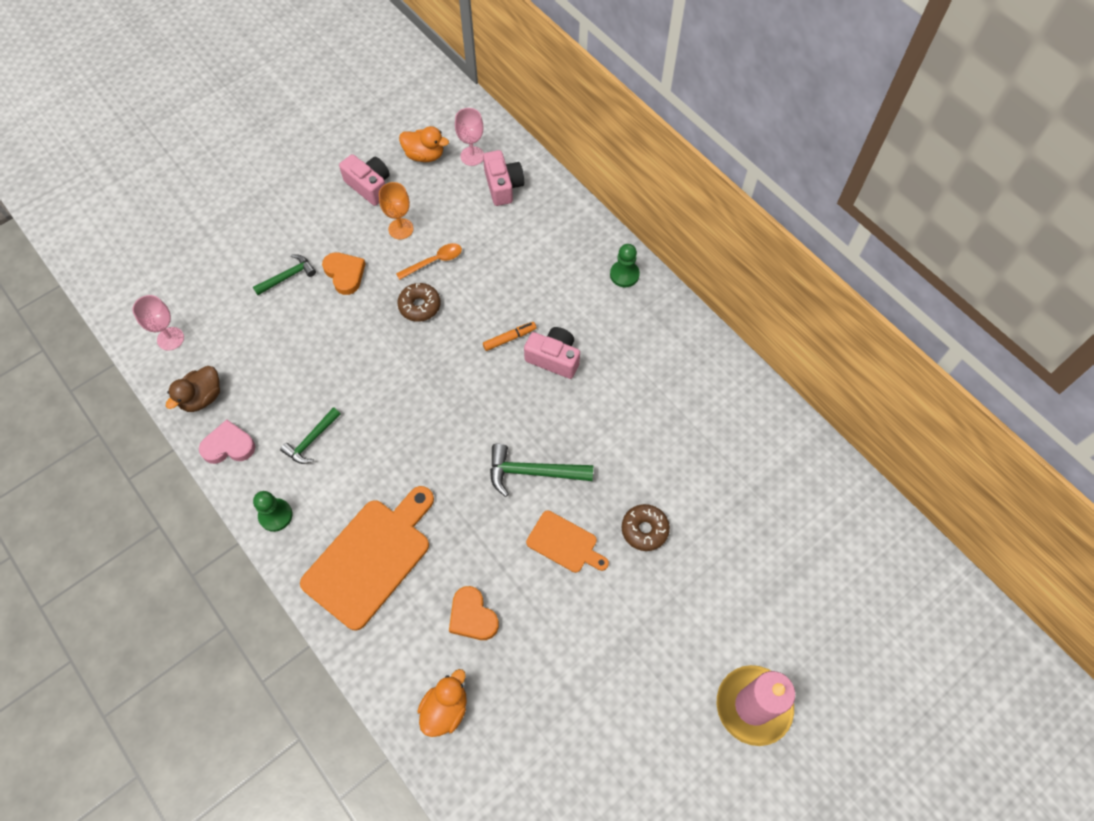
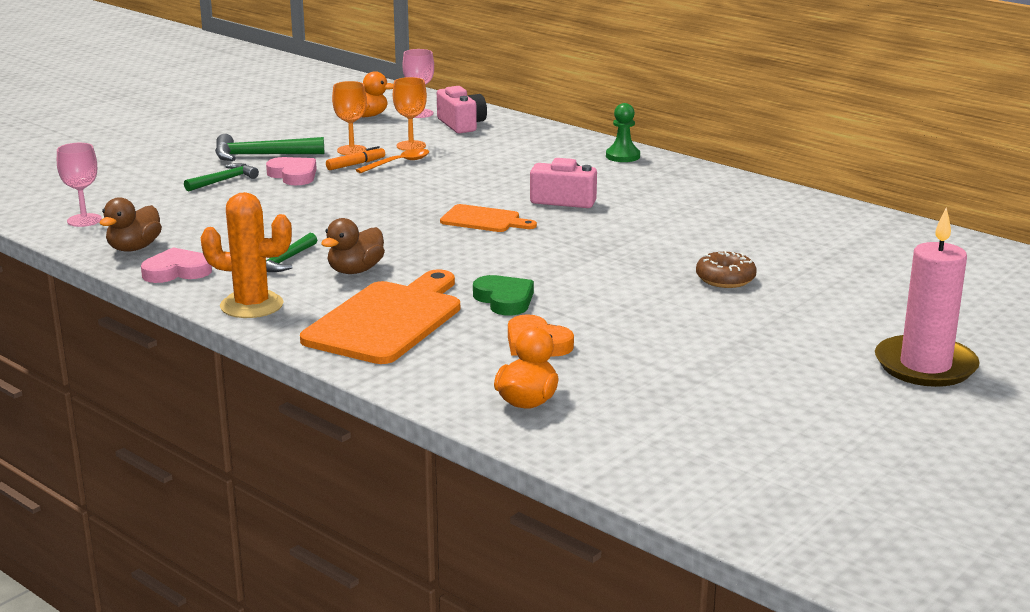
camera: 10 degrees left, 40 degrees down
(275, 515) = (251, 305): green pawn -> orange cactus
(345, 274) = (293, 175): orange heart -> pink heart
(362, 466) = (355, 270): none -> brown duck
(369, 186) = (306, 133): pink camera -> none
(419, 306) = (391, 185): brown donut -> none
(451, 226) = (411, 146): none -> orange goblet
(465, 538) = (504, 300): none -> green heart
(509, 338) = (506, 194): orange marker -> orange marker (356, 164)
(533, 472) = (571, 259): green hammer -> green hammer (261, 156)
(564, 543) = (631, 293): orange cutting board -> orange cutting board (483, 220)

